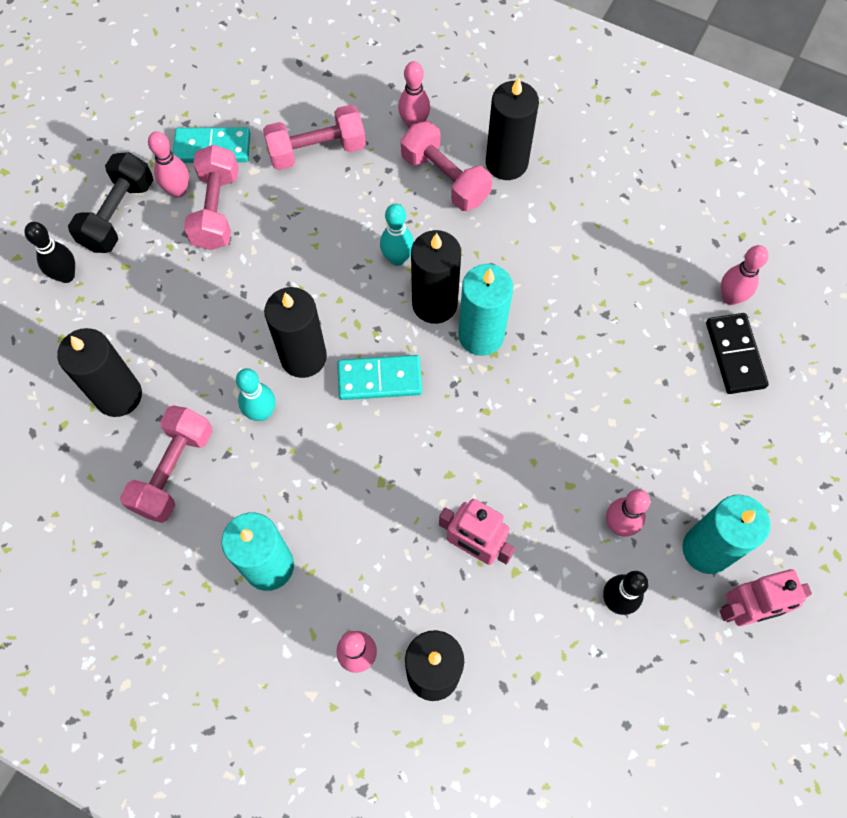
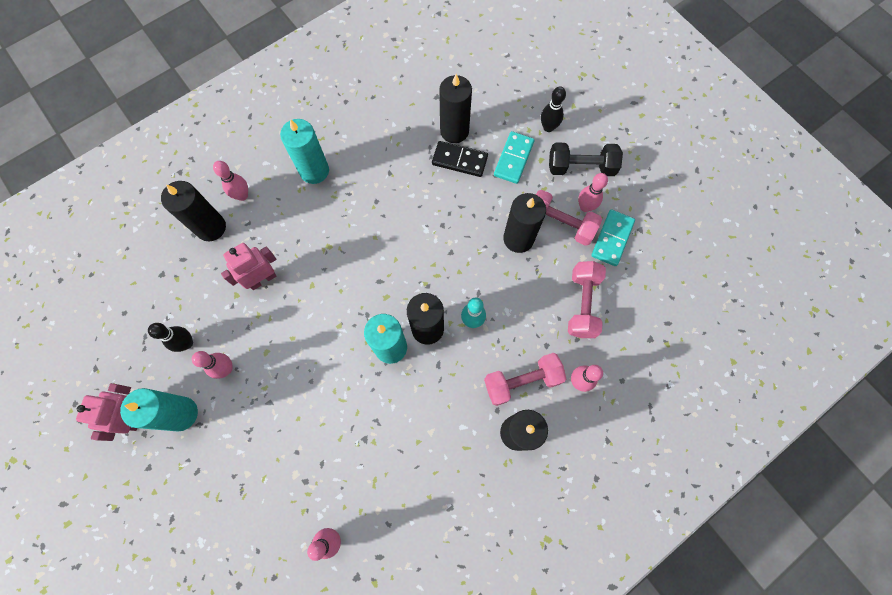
camera: 115 degrees right, 5 degrees up
(118, 215) = (581, 167): black dumbbell -> black dumbbell turned 45 degrees counterclockwise
(174, 471) = (394, 143): pink dumbbell -> none
(261, 412) = (405, 199): turquoise bowling pin -> none
(303, 357) = (429, 235): black candle -> black candle (518, 239)
(379, 379) = (392, 272): turquoise domino -> turquoise domino (513, 159)
(735, 355) = (288, 514): black domino -> black domino (459, 160)

